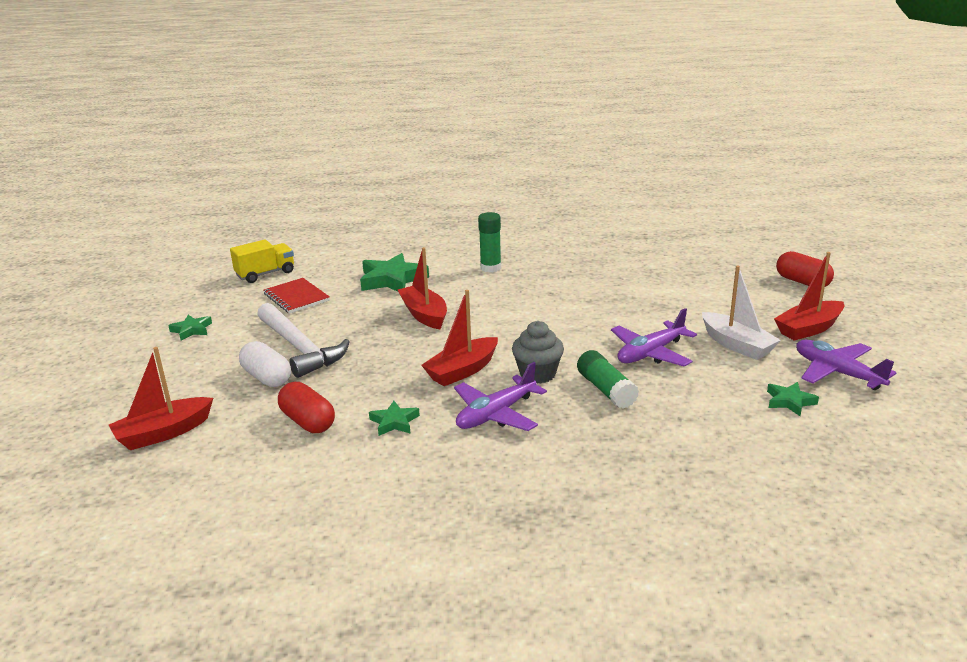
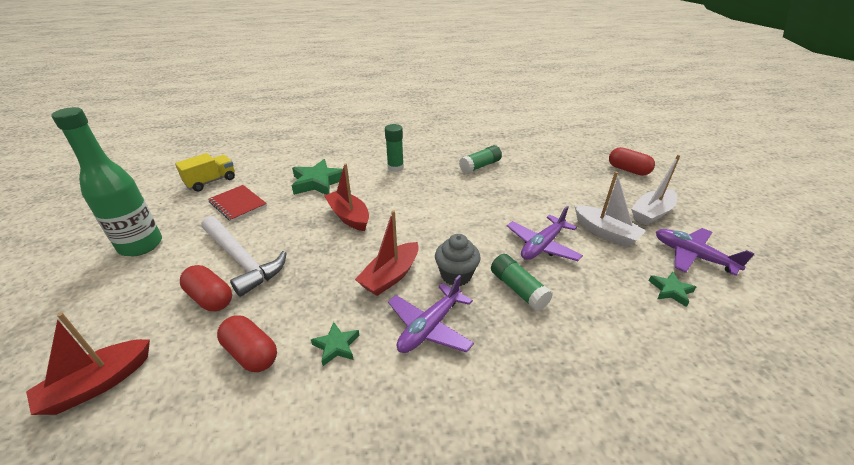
camera: 10 degrees left, 10 degrees up
(192, 330) = (141, 245): green star -> green bottle
(267, 377) = (210, 298): white capsule -> red capsule
(601, 270) = (480, 166): none -> green glue stick
(809, 329) = (651, 213): red boat -> white boat

